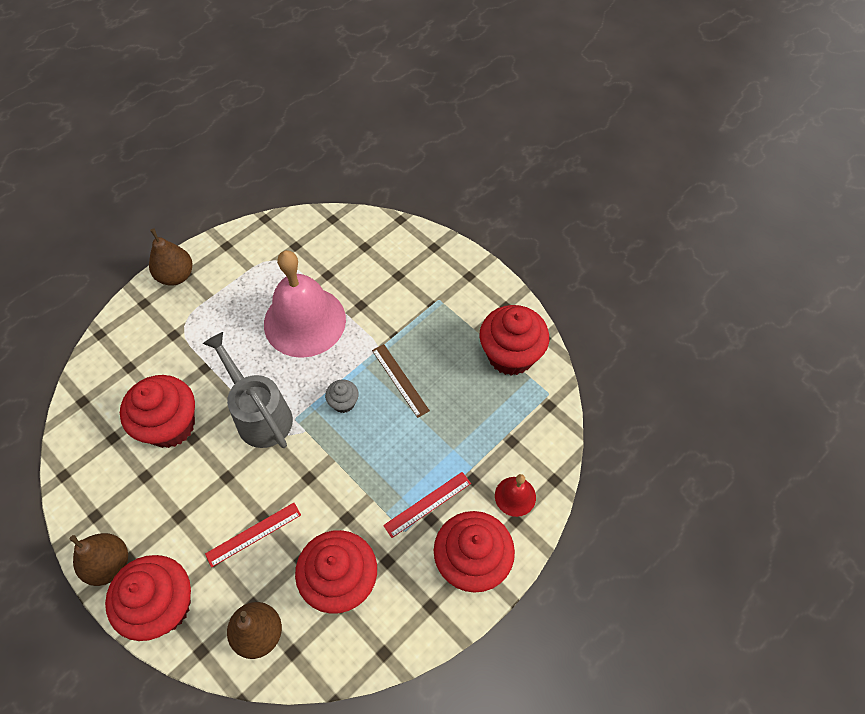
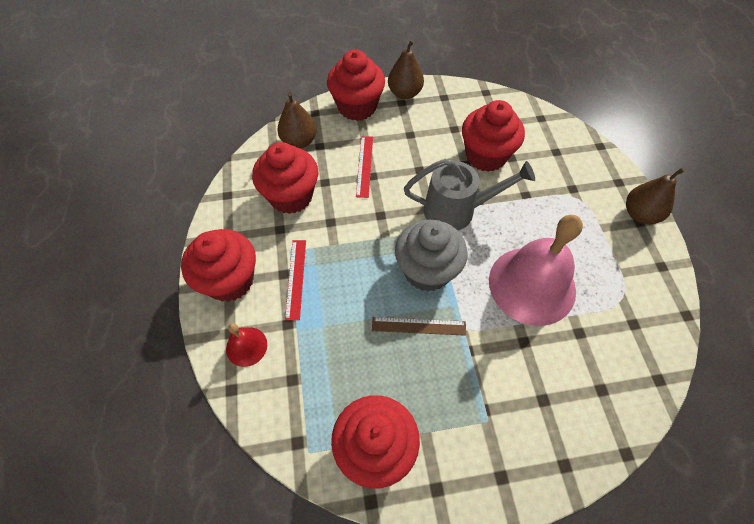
camera: 125 degrees right, 0 degrees up
(343, 403) = (427, 270): grey cupcake -> grey cupcake, size x2.12

